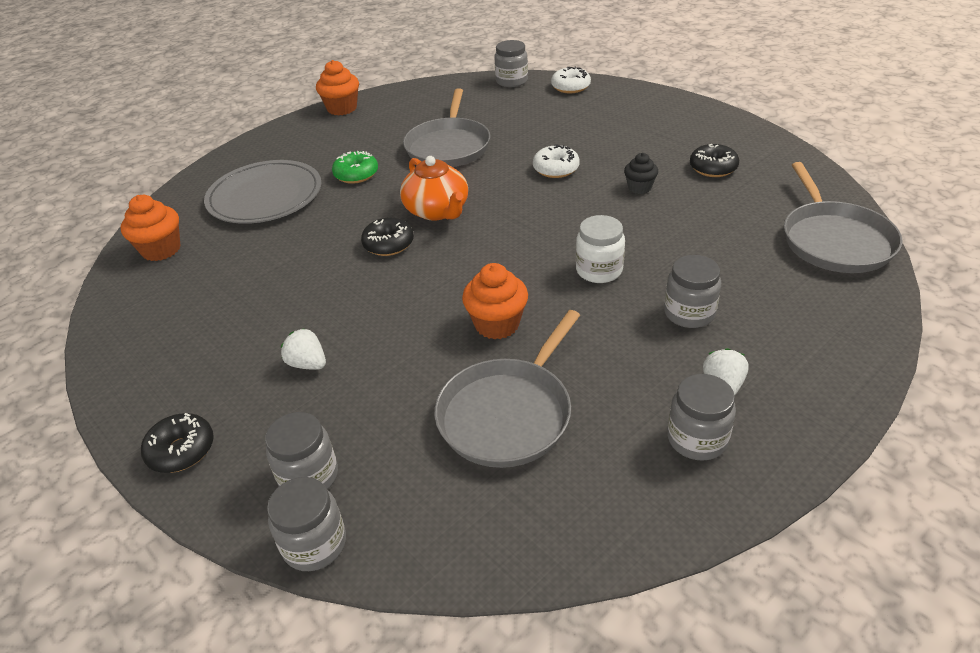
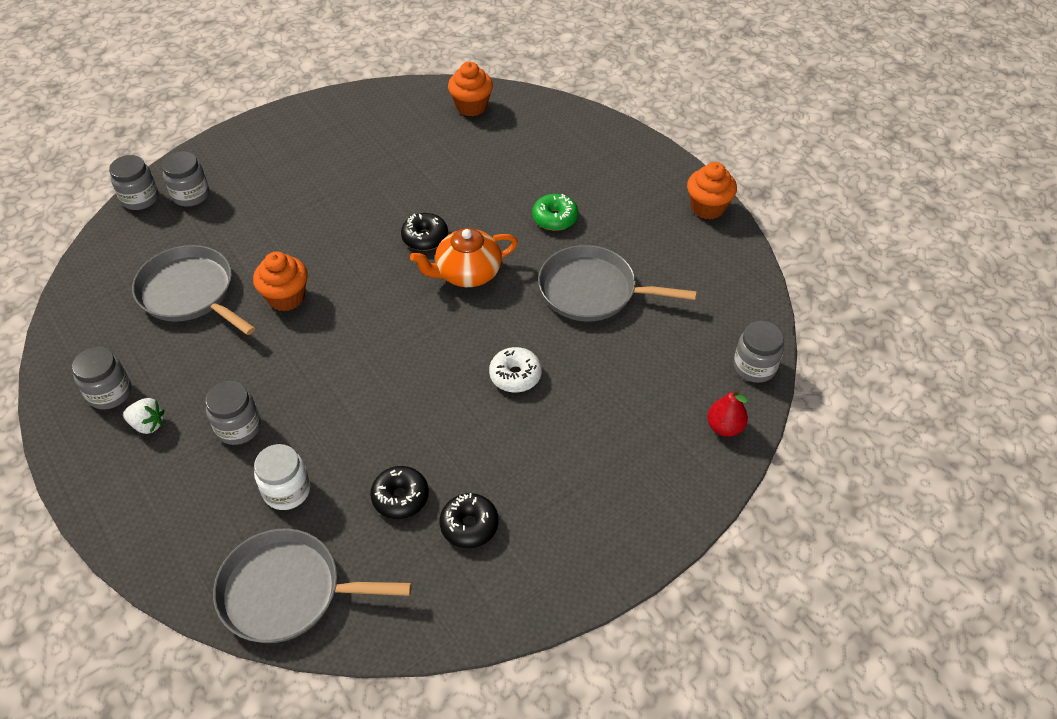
camera: 95 degrees right, 10 degrees up
(181, 450) = (243, 140): black donut -> black donut (400, 497)
(265, 196) = (535, 159): grey plate -> none
(308, 364) = (294, 192): white strawberry -> none
(570, 87) = (724, 427): white donut -> red pear
(599, 270) = (325, 376): white jar -> white jar (287, 490)
(639, 187) = (452, 442): black cupcake -> none

